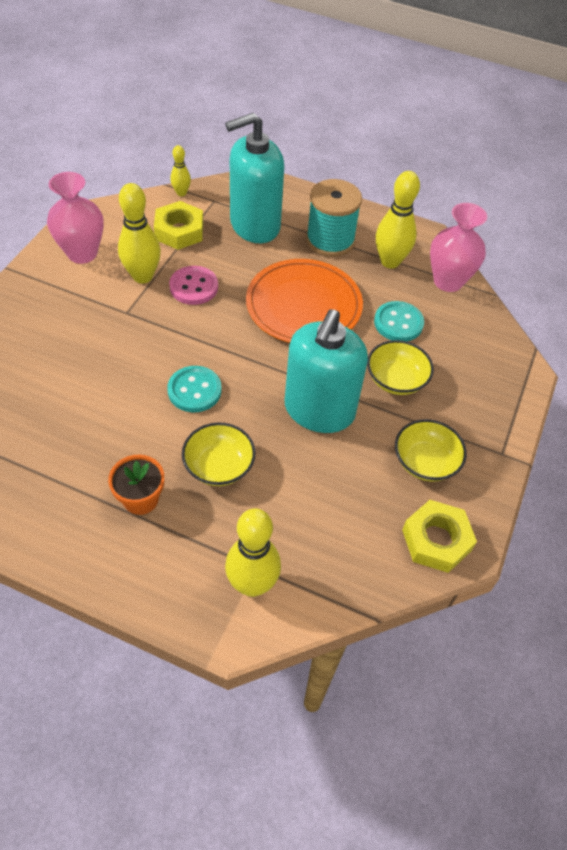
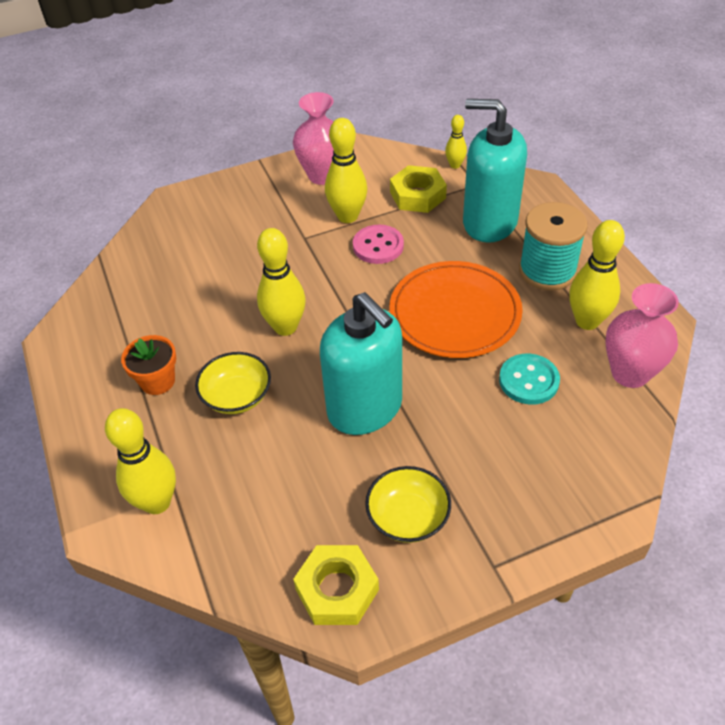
camera: 50 degrees right, 5 degrees down
(194, 390) = (285, 327): turquoise button -> yellow bowling pin
(319, 410) = (365, 408): turquoise soap dispenser -> turquoise soap dispenser turned 105 degrees counterclockwise
(396, 379) = (466, 428): yellow bowl -> none

